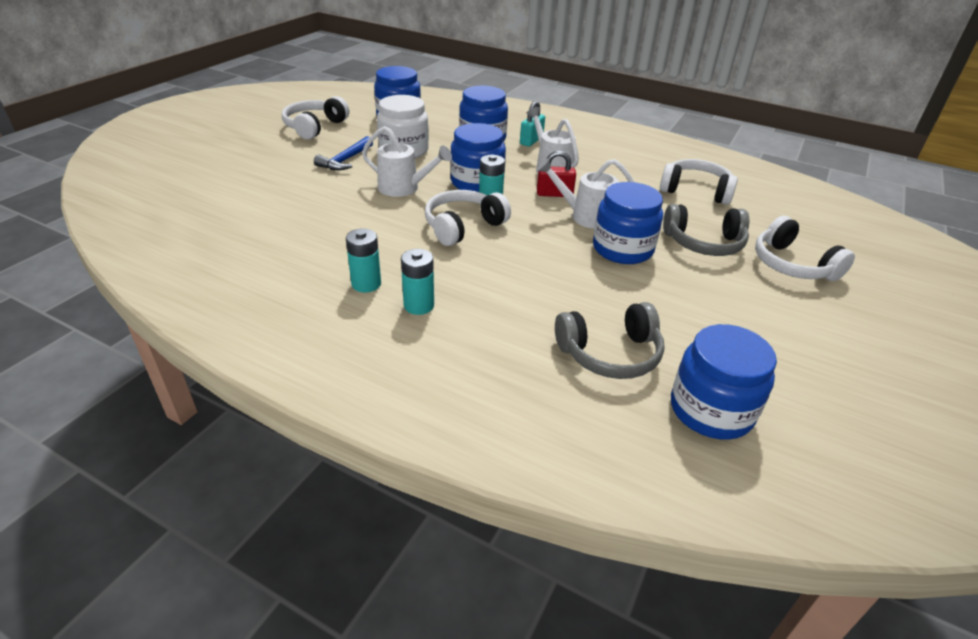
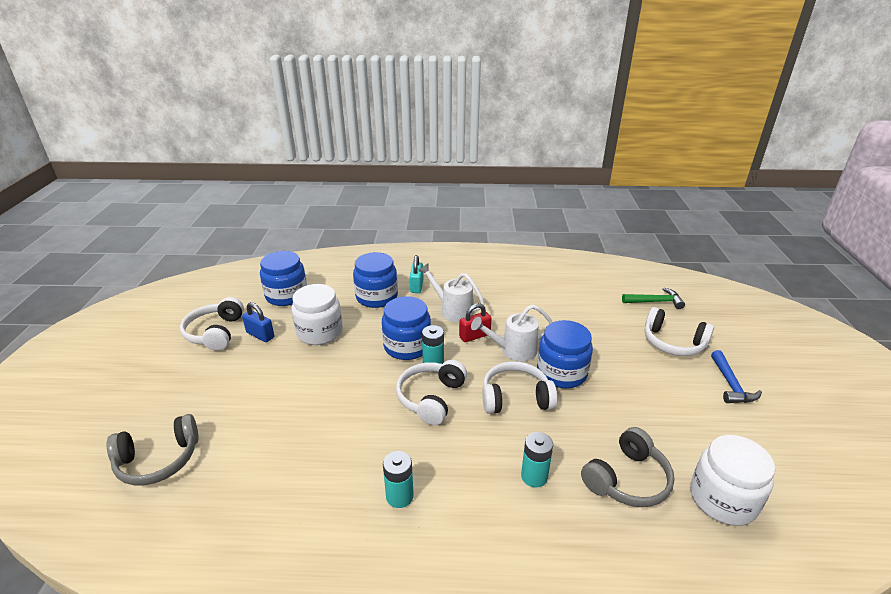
camera: 25 degrees left, 5 degrees down
(345, 160) = (275, 362): blue hammer -> blue hammer (731, 385)
(350, 138) = (260, 335): none -> blue padlock
(404, 188) = (352, 375): white watering can -> none
(419, 305) = (459, 499): turquoise battery -> turquoise battery (534, 476)
(695, 191) = (567, 296): white headphones -> white headphones (515, 397)
(704, 243) = (608, 345): grey headphones -> grey headphones (158, 460)
(711, 410) = (722, 499): blue jar -> white jar
(807, 224) = (655, 302): none -> green hammer

